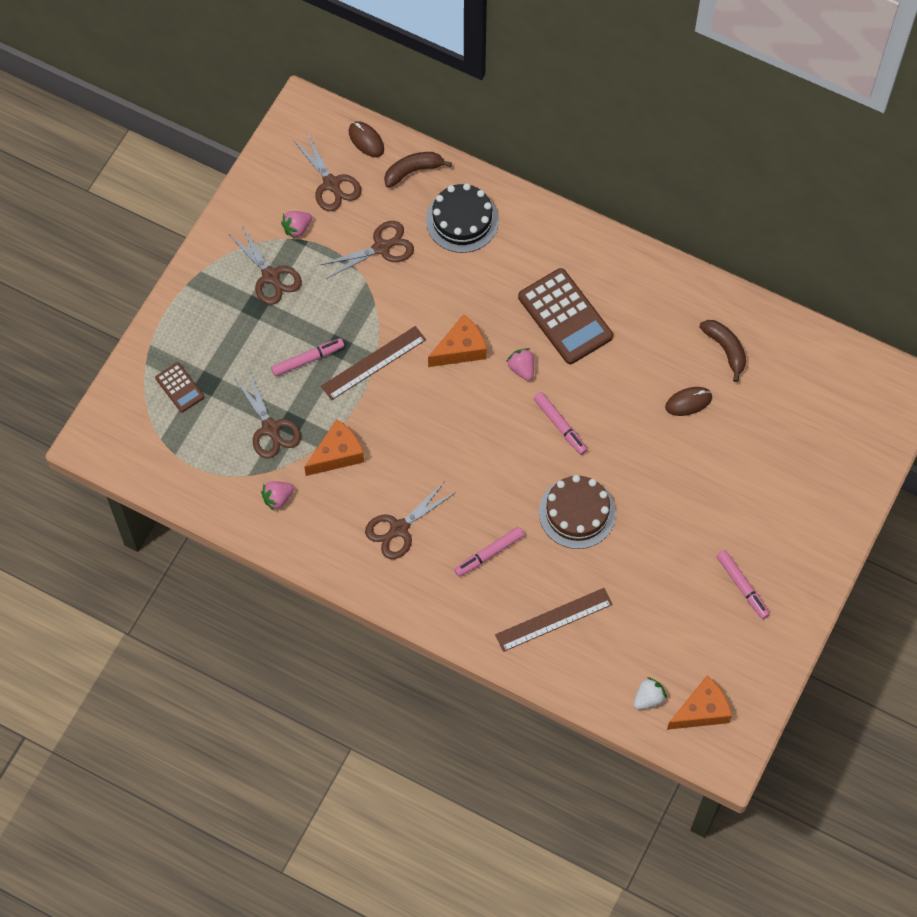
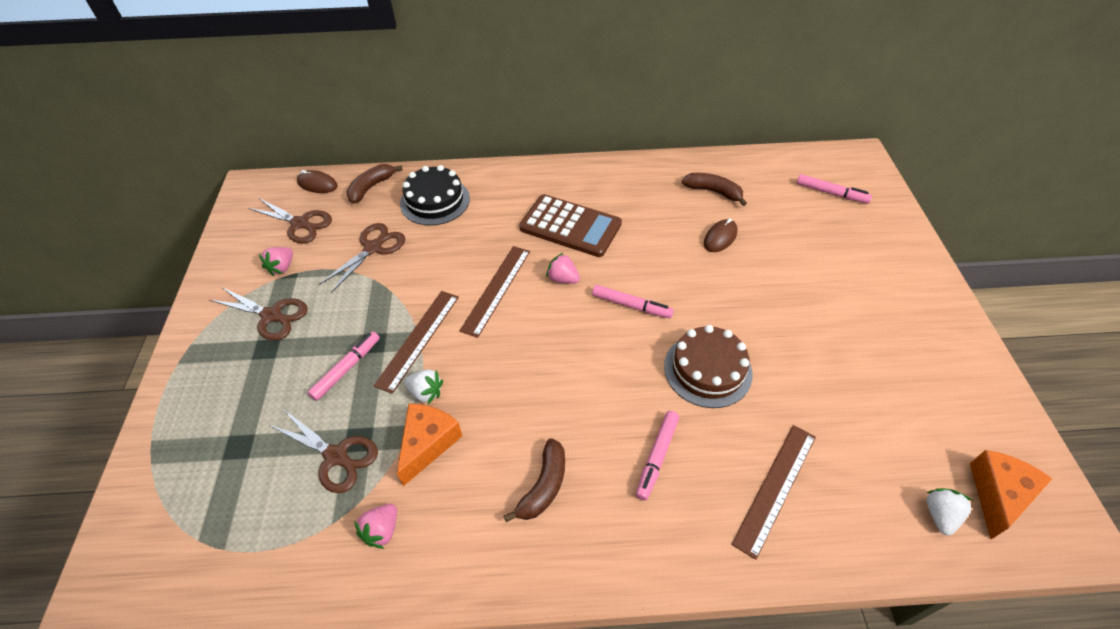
camera: 30 degrees left, 15 degrees down
(179, 388) = (204, 468): brown calculator -> none
(356, 413) = (426, 393): none -> white strawberry
(399, 529) = (544, 486): brown scissors -> brown banana
(461, 349) = (496, 289): orange cheese -> brown ruler
(742, 586) = (904, 353): pink marker -> pink marker (831, 193)

